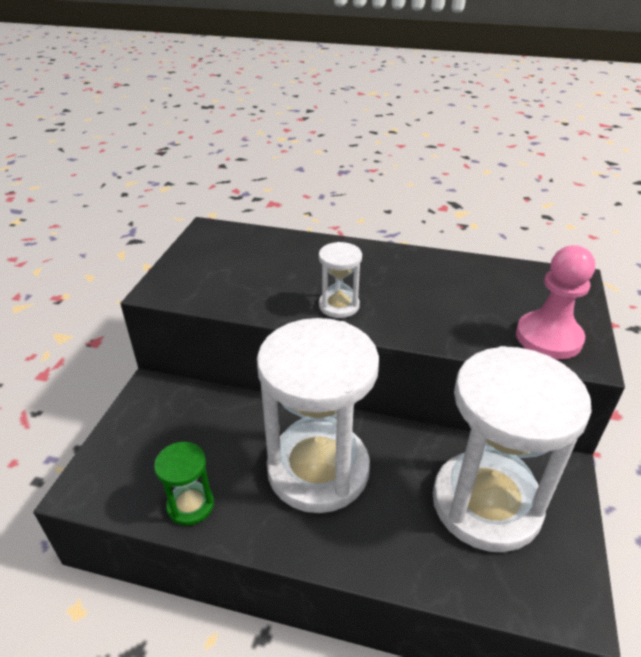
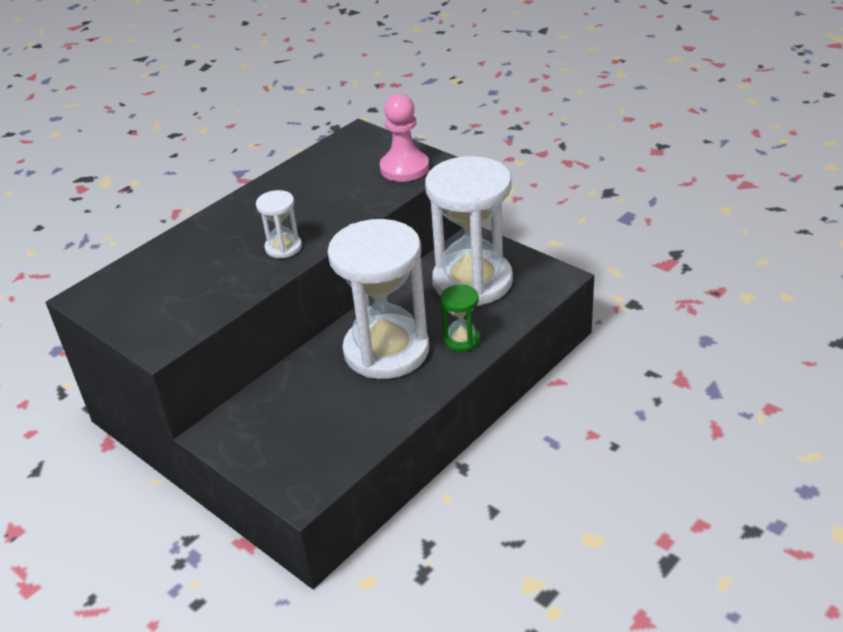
camera: 60 degrees left, 0 degrees up
(190, 505) = (367, 428): green hourglass -> green hourglass (461, 339)

